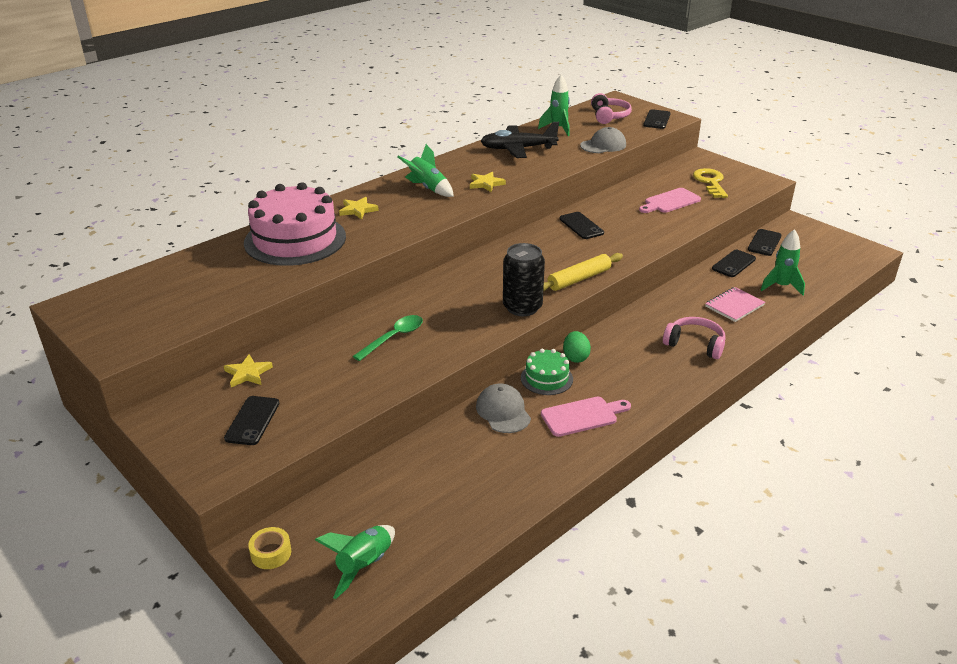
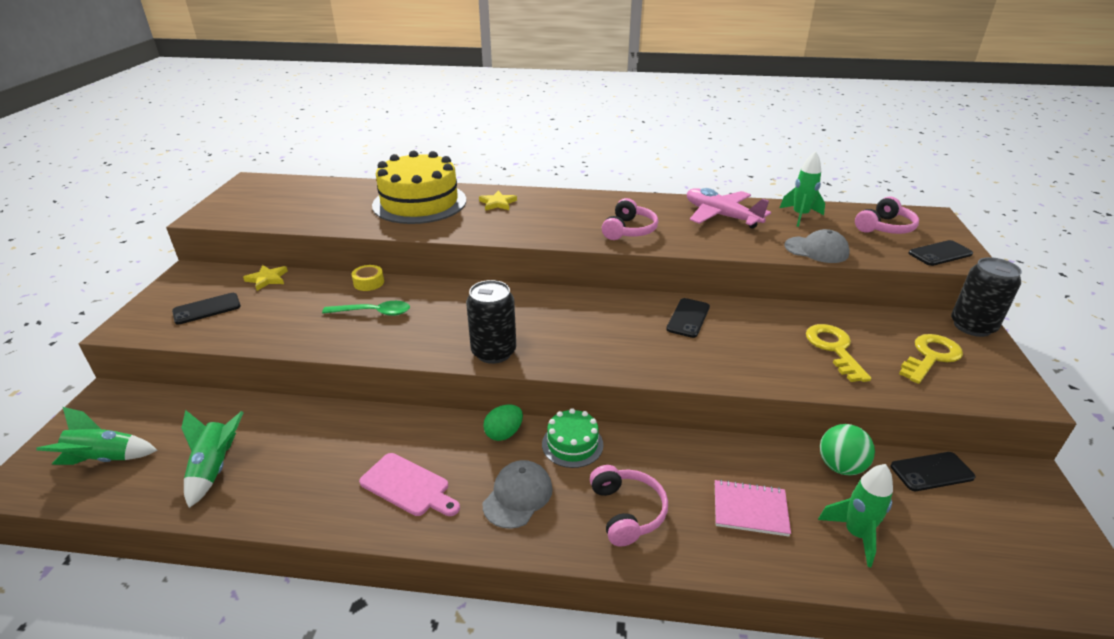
camera: 50 degrees right, 0 degrees up
(271, 553) = (103, 405): yellow tape -> yellow tape (369, 283)
(295, 239) = (419, 203): pink cake -> yellow cake
(428, 188) = (578, 211): green rocket -> green rocket (215, 468)
(486, 184) = (629, 230): yellow star -> pink headphones
(503, 411) = (372, 431): grey cap -> grey cap (518, 496)
(518, 149) = (721, 216): black plane -> pink plane
(546, 378) = (449, 432): green cake -> green cake (572, 444)
(579, 279) = (586, 361): yellow rolling pin -> none
(670, 201) = (834, 349): pink cutting board -> yellow key
(701, 158) = (972, 326): none -> black can
(733, 264) = (840, 466): black phone -> green ball

